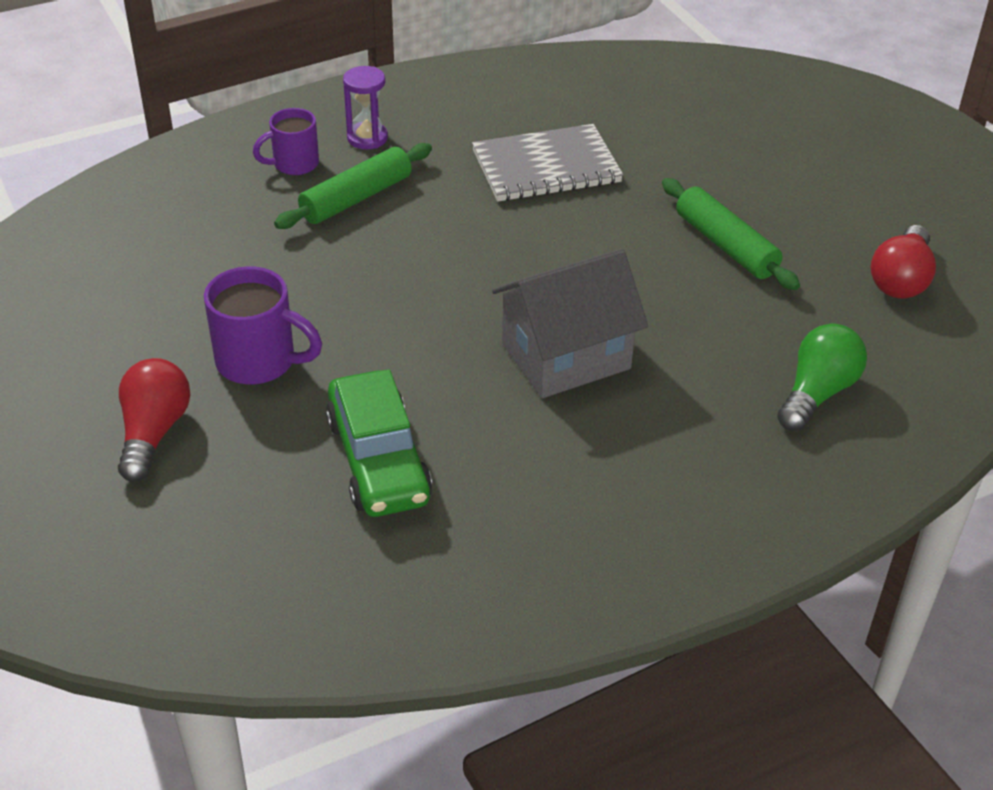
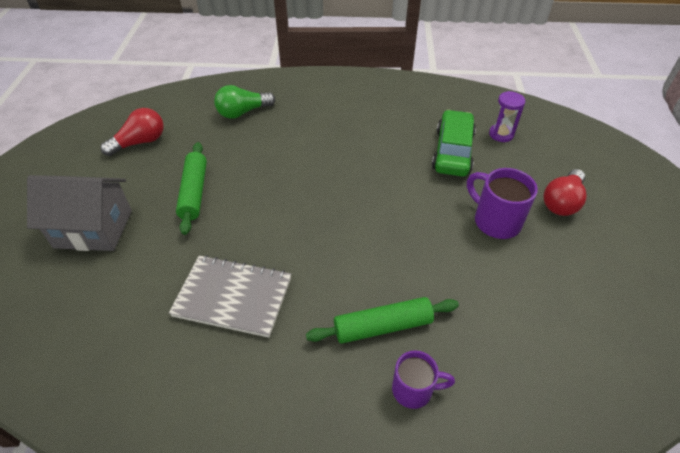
camera: 150 degrees left, 5 degrees up
(367, 138) = (339, 396): purple hourglass -> purple hourglass (501, 134)
(565, 356) = (333, 165): grey house -> grey house (93, 229)

